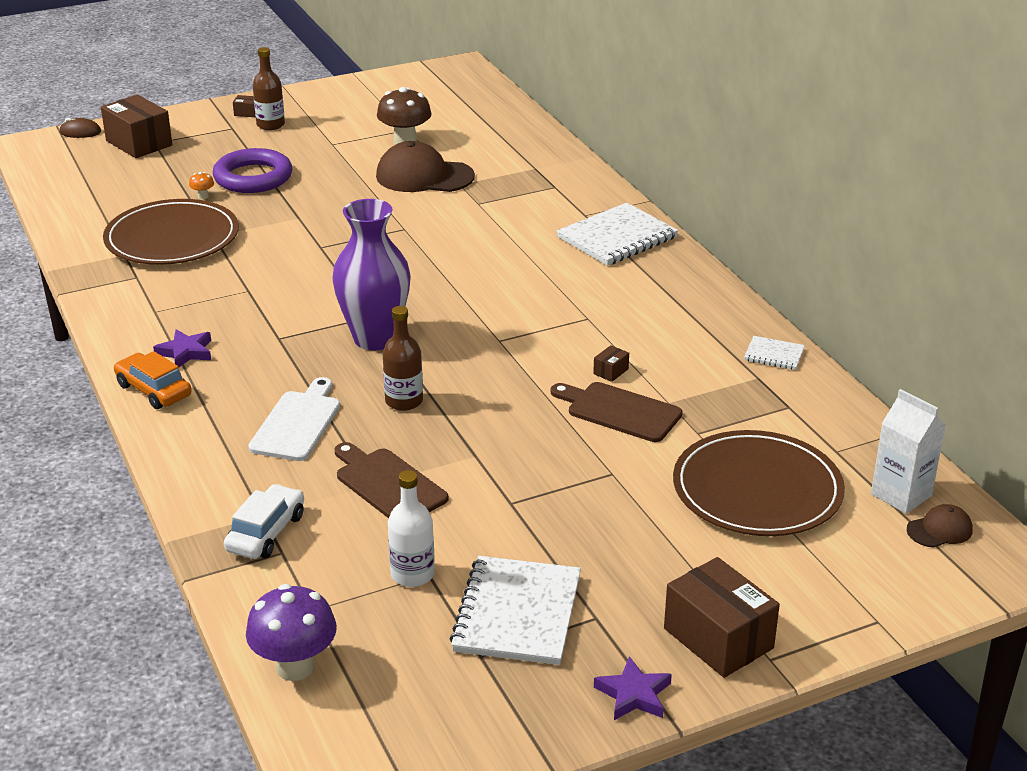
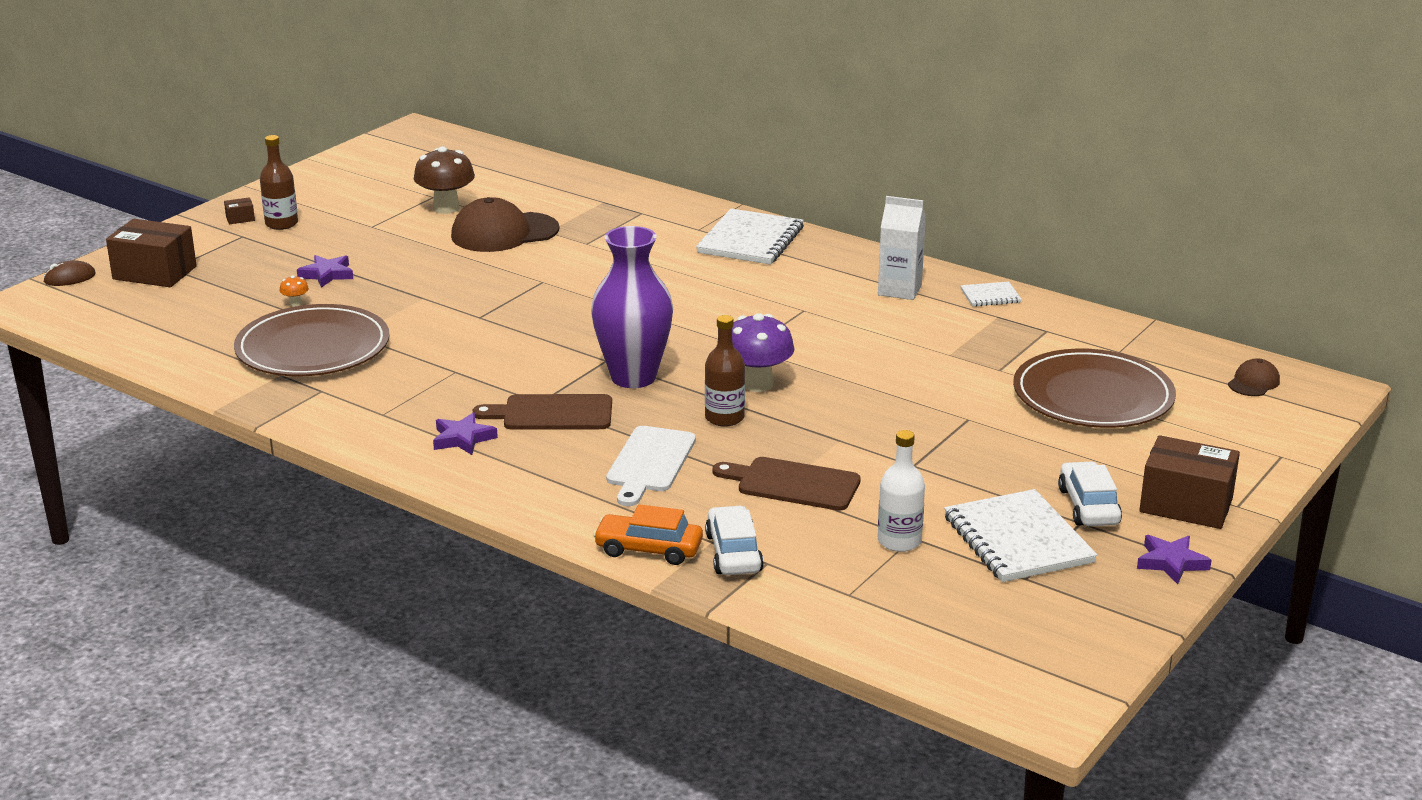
camera: 30 degrees left, 5 degrees down
(154, 390) = (473, 478): orange car -> orange car (649, 549)
(253, 177) = (327, 274): purple ring -> purple star
(295, 667) = (888, 638): purple mushroom -> purple mushroom (757, 384)
(297, 423) = (649, 463): white cutting board -> white cutting board turned 150 degrees counterclockwise
(610, 371) = (874, 345): brown box -> none
(619, 411) = (918, 372): brown cutting board -> brown cutting board (552, 413)
(622, 604) = (1088, 506): none -> white car
(901, 495) = (1200, 367): white carton -> white carton (899, 290)

